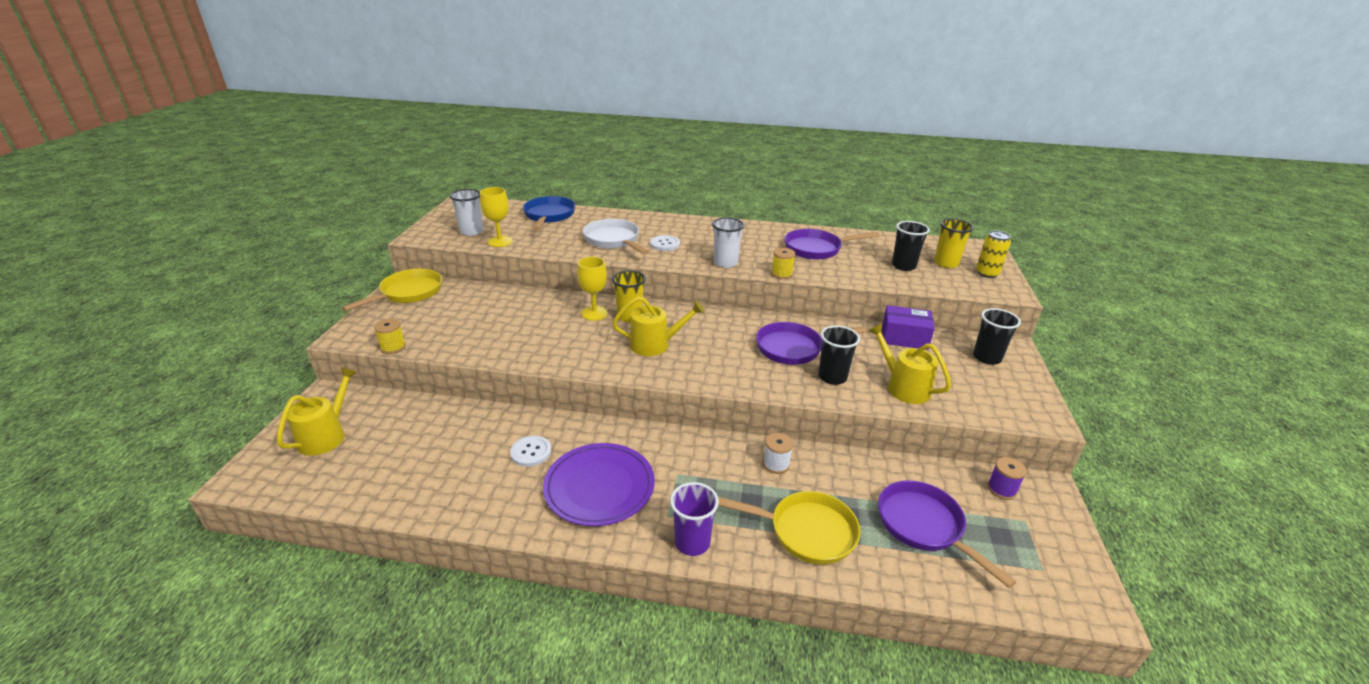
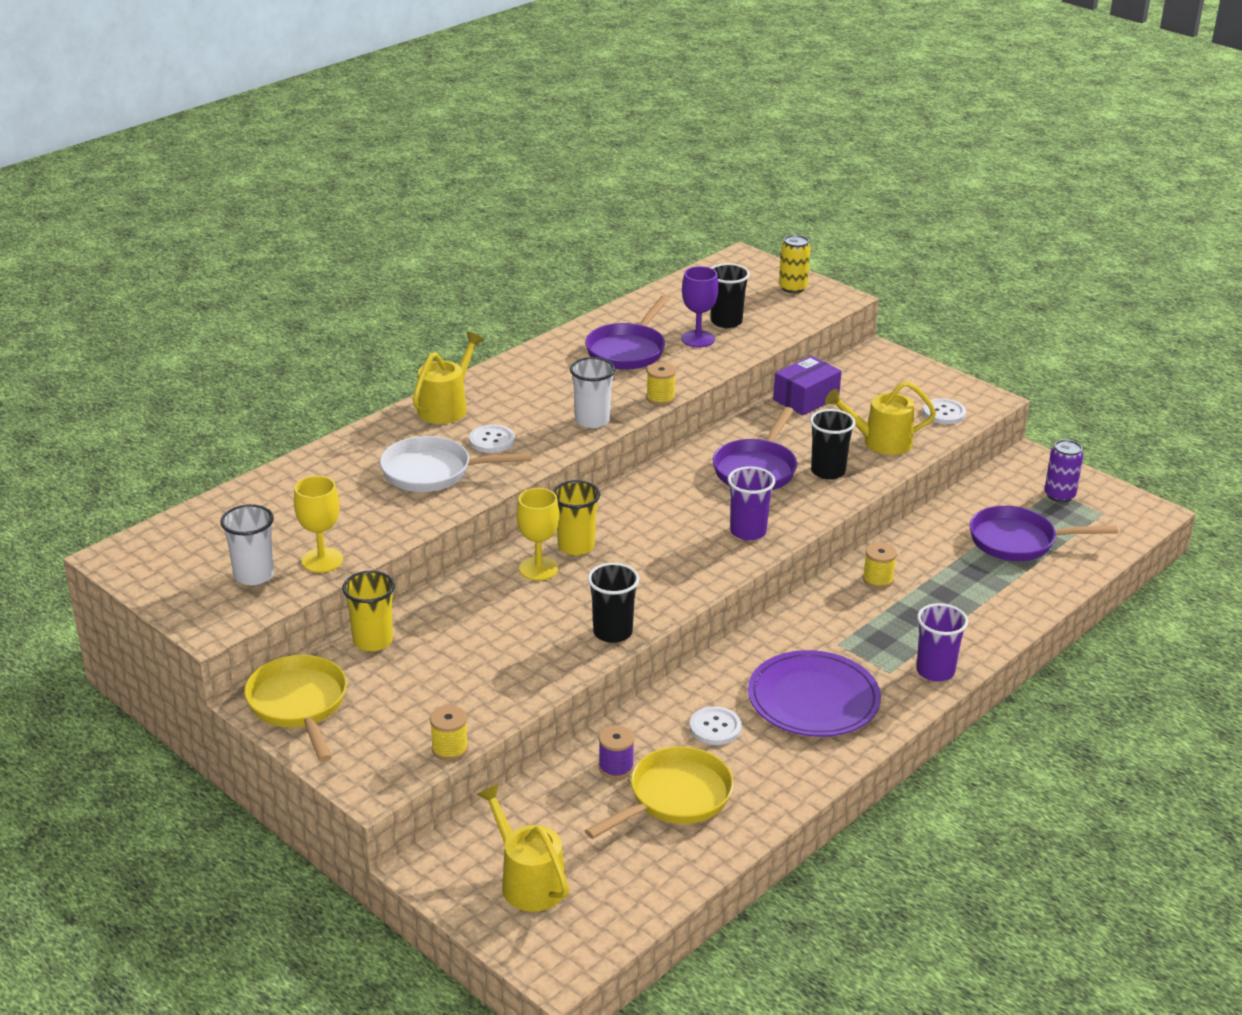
camera: 55 degrees left, 0 degrees up
(549, 216) = (282, 496): blue pan -> none
(655, 344) = (656, 551): yellow watering can -> yellow watering can (446, 407)
(717, 370) = (748, 532): none -> purple cup
(776, 464) = (878, 580): white spool -> yellow spool
(806, 531) = (974, 603): yellow pan -> yellow pan (674, 797)
(867, 264) = (698, 339): none -> purple goblet
(946, 263) = (748, 297): yellow cup -> yellow cup (373, 641)
(986, 358) = (882, 375): black cup -> black cup (612, 632)
(989, 403) = (944, 413): none -> white button
(1001, 489) = (1012, 480): purple spool -> purple spool (616, 767)
(1024, 528) = (1059, 495): none -> purple can

